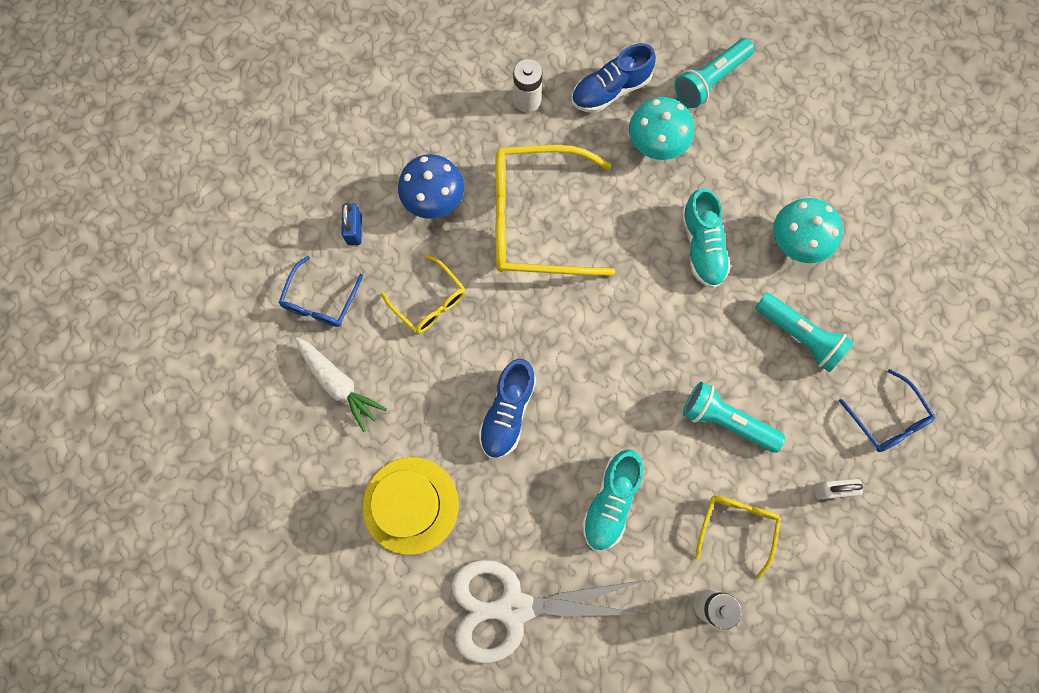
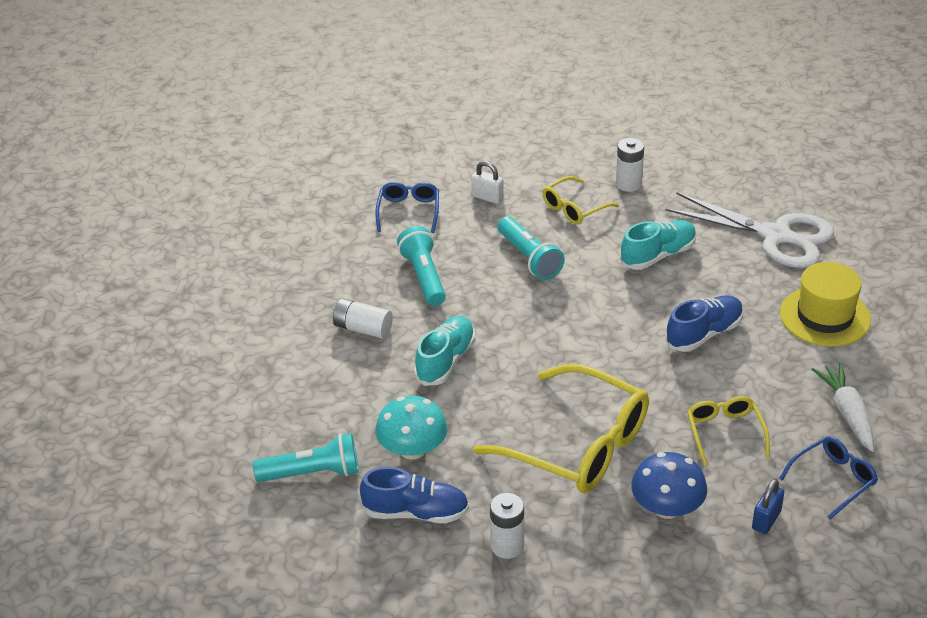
camera: 145 degrees left, 35 degrees down
(797, 241) = (363, 328): turquoise mushroom -> white battery

